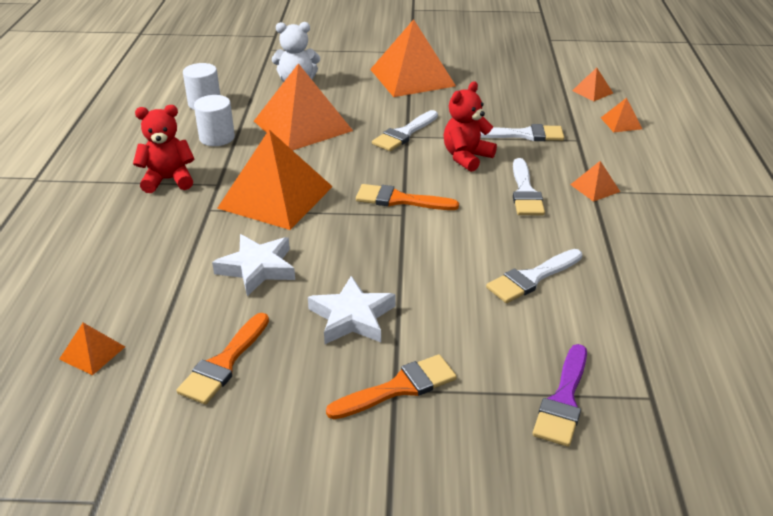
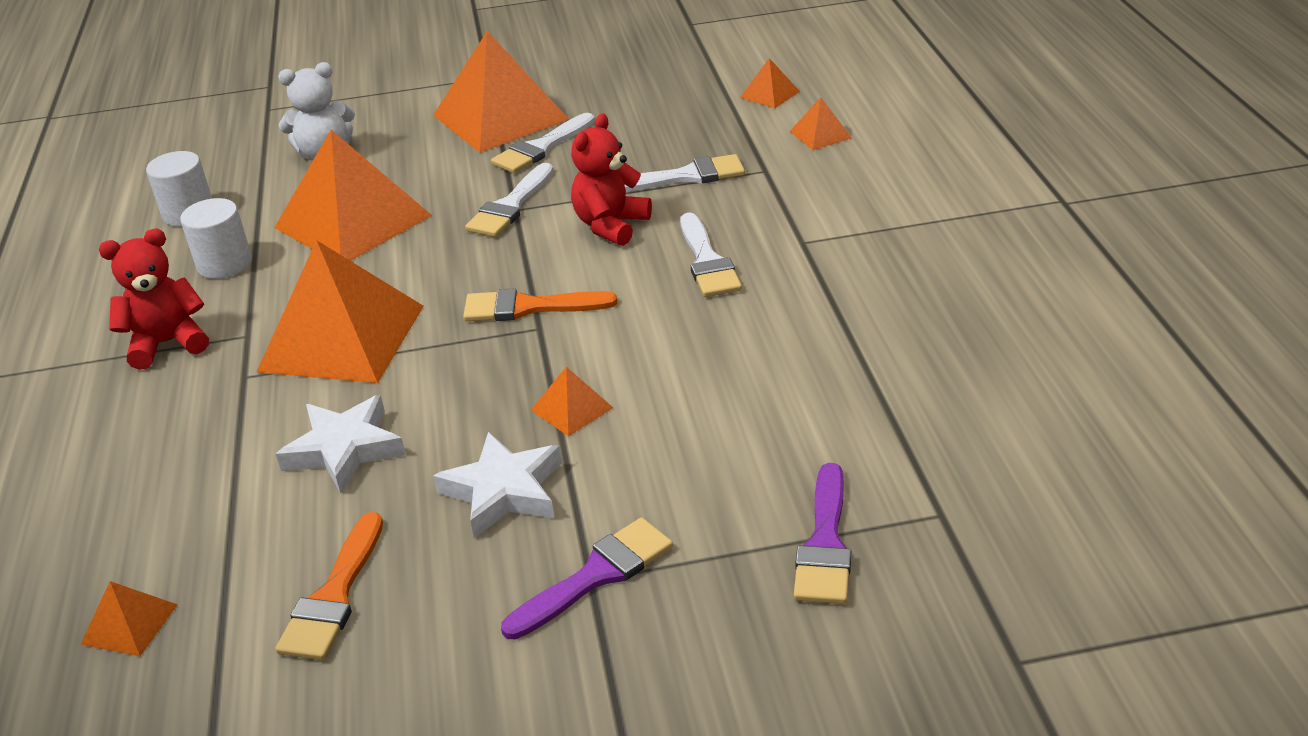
camera: 10 degrees left, 0 degrees up
(399, 388) = (596, 576): orange brush -> purple brush
(531, 278) = (744, 384): white brush -> white brush (541, 148)
(595, 188) = (803, 237): orange pyramid -> orange pyramid (571, 409)

